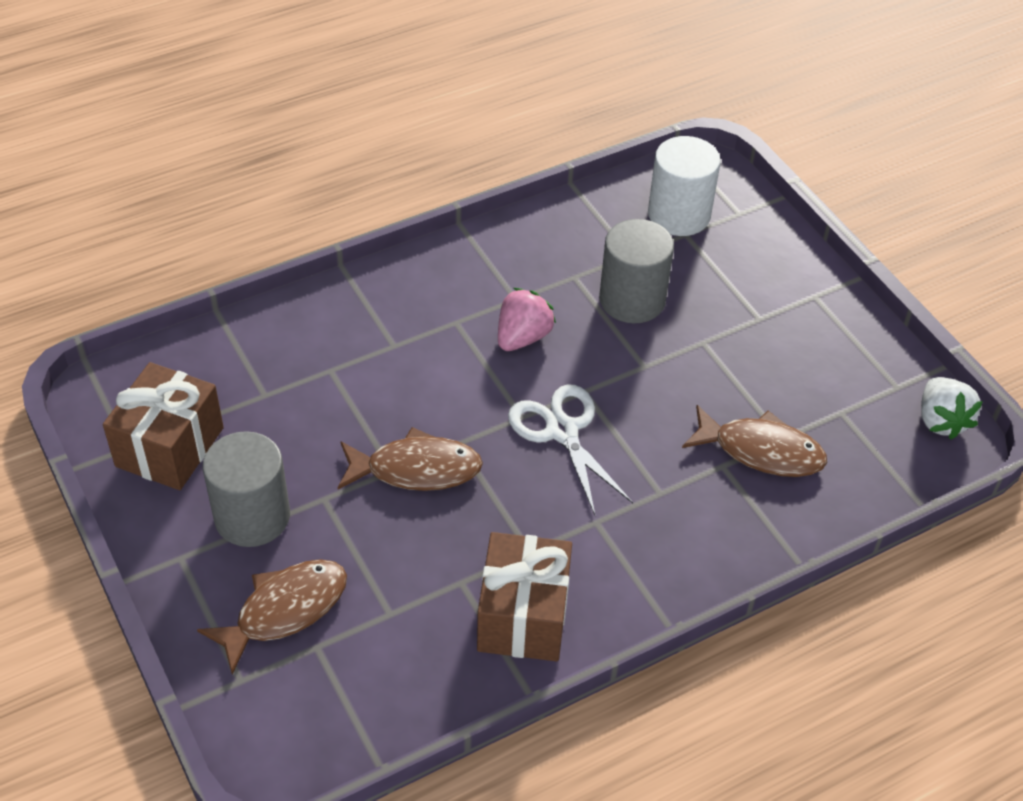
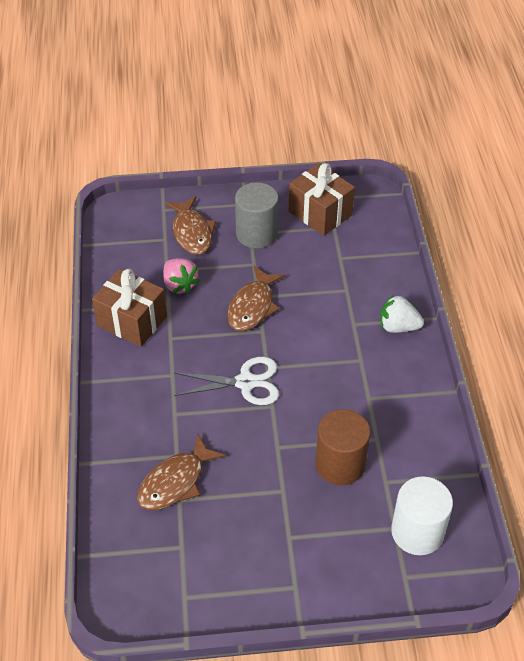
camera: 115 degrees right, 0 degrees up
(522, 337) = (332, 390): pink strawberry -> pink strawberry (179, 285)
(632, 300) = (340, 464): grey cylinder -> brown cylinder
(941, 421) = (141, 609): white strawberry -> white strawberry (398, 327)

